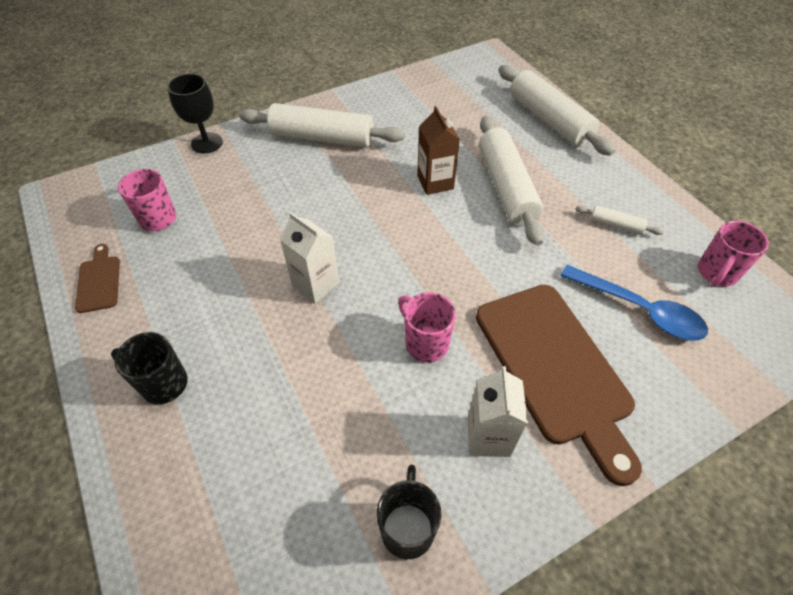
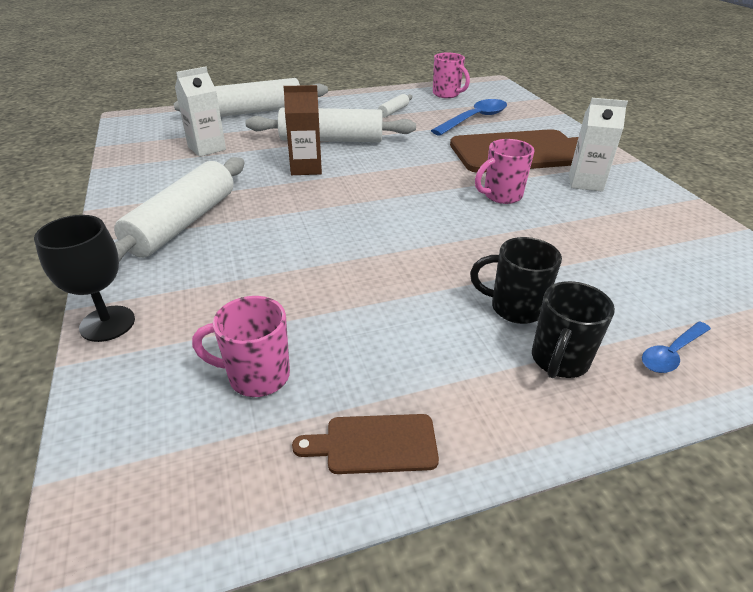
camera: 80 degrees left, 15 degrees down
(167, 474) = (671, 353): none -> blue spoon
(315, 284) = (424, 245): white carton -> white carton (207, 148)
(407, 527) = (669, 222): black mug -> black mug (514, 308)

